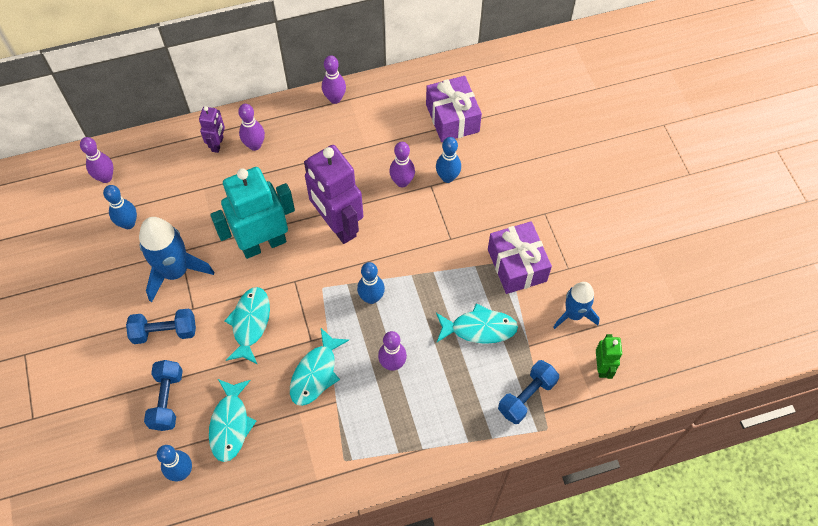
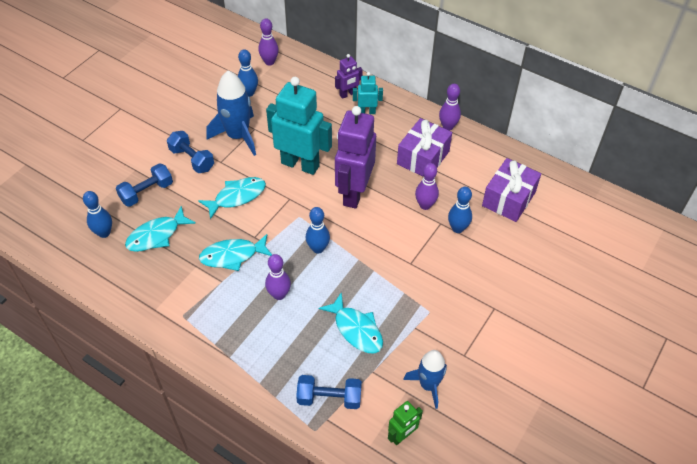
camera: 50 degrees right, 10 degrees down
(255, 145) = (367, 112): purple bowling pin -> turquoise robot
(517, 265) = (431, 319): purple gift -> purple gift (423, 158)

